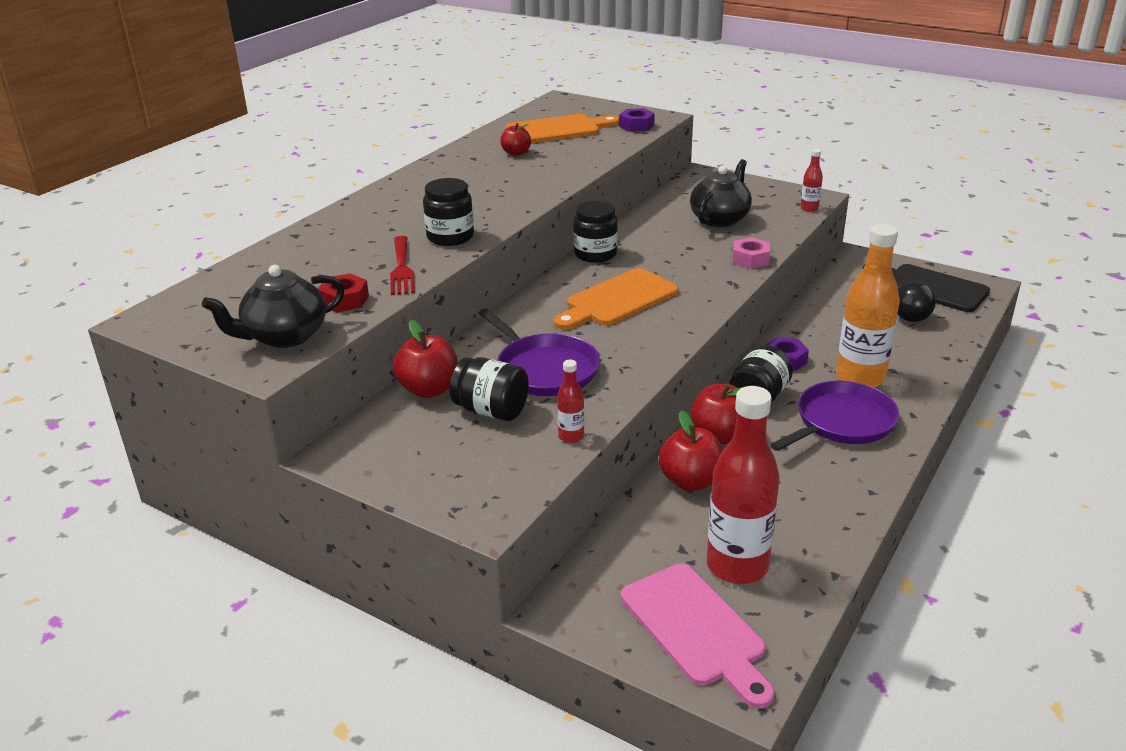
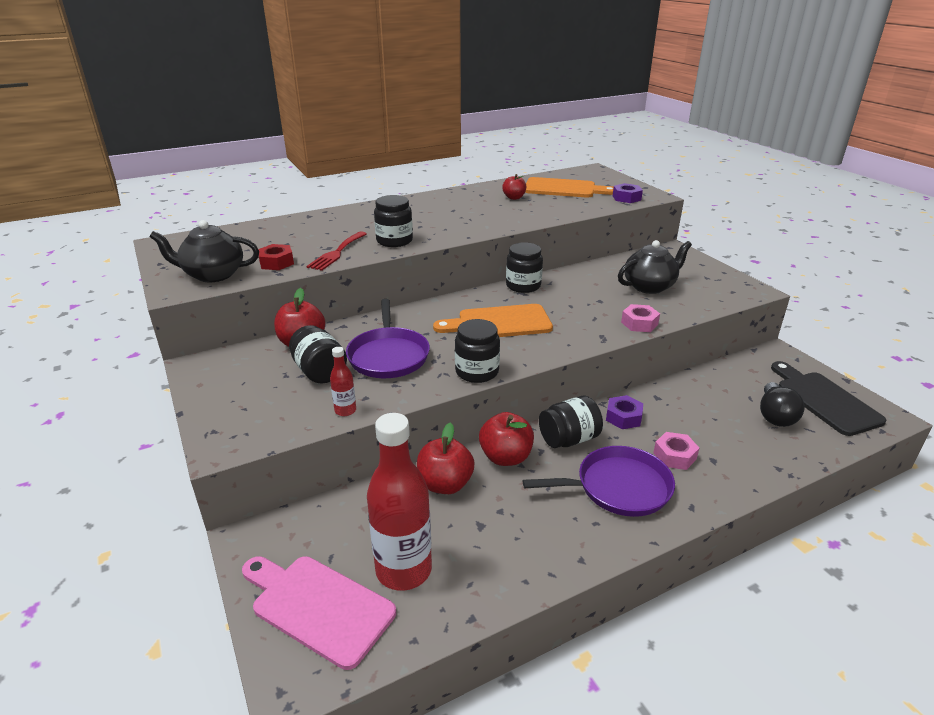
camera: 30 degrees right, 0 degrees up
(654, 354) = (477, 372): none -> black jar
(696, 629) = (318, 606): pink cutting board -> pink cutting board turned 120 degrees clockwise
(809, 208) = (738, 298): red bottle -> none
(860, 378) = (674, 456): orange bottle -> pink nut

